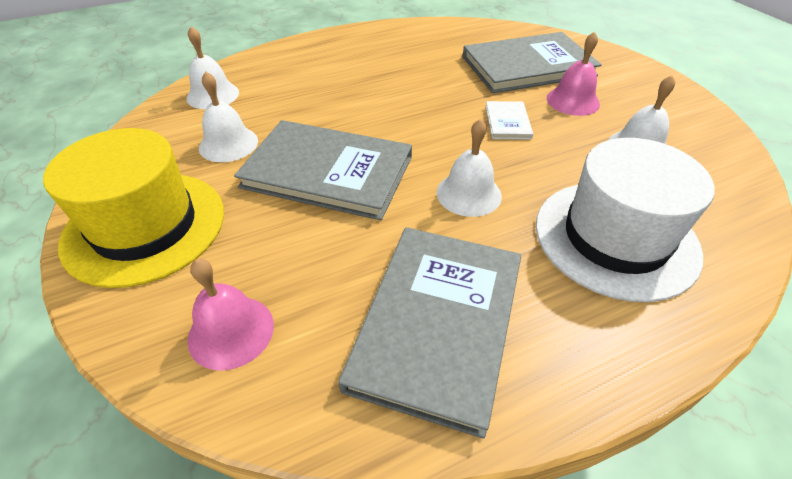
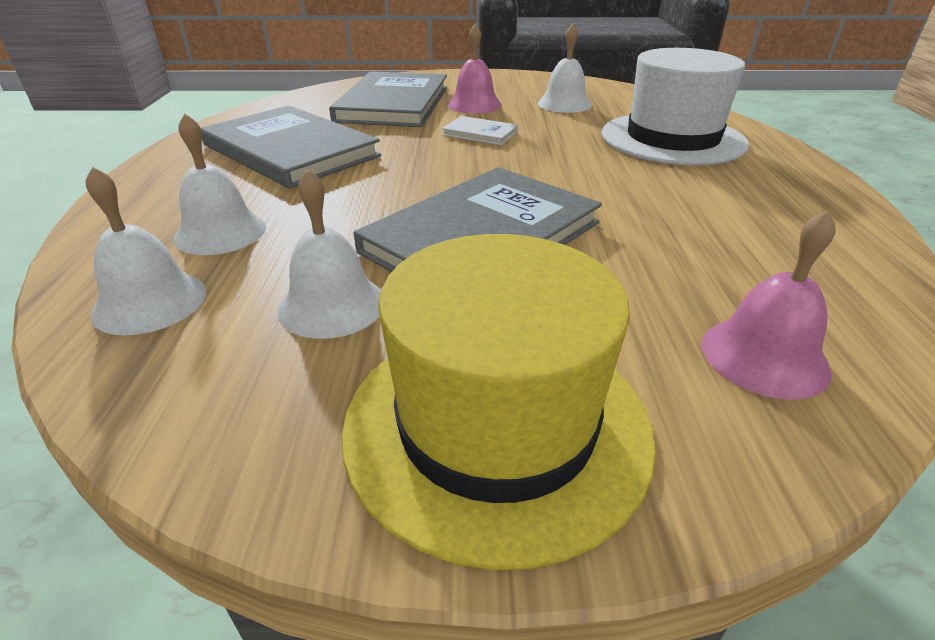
camera: 65 degrees left, 10 degrees down
(438, 323) = (761, 227): grey book -> grey book (290, 151)
(469, 194) = (581, 174): white bell -> white bell (220, 232)

